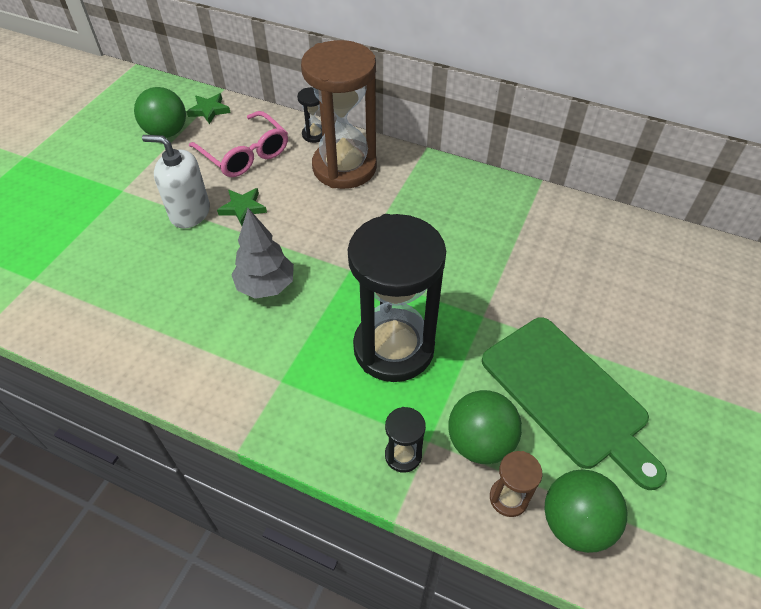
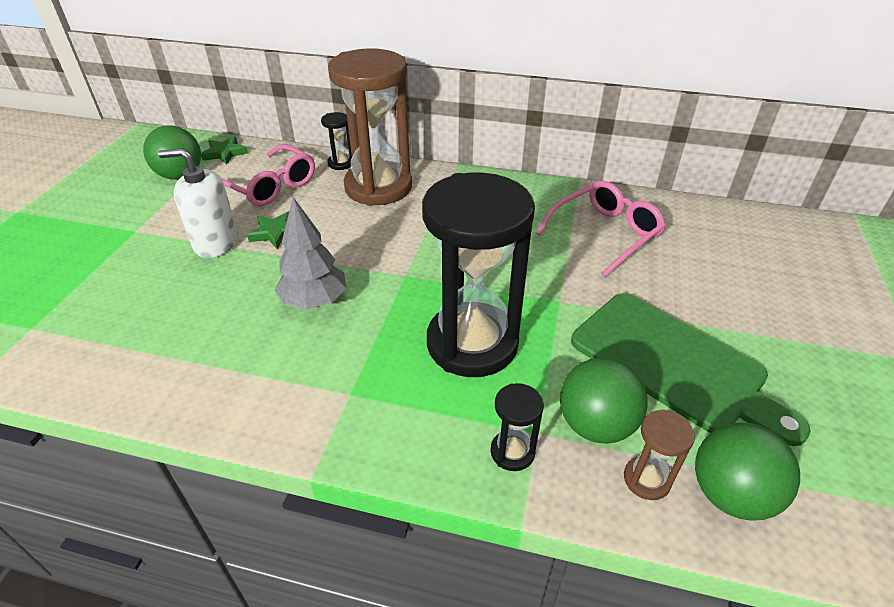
camera: 10 degrees left, 10 degrees down
(547, 248) = (604, 234): none -> pink glasses

